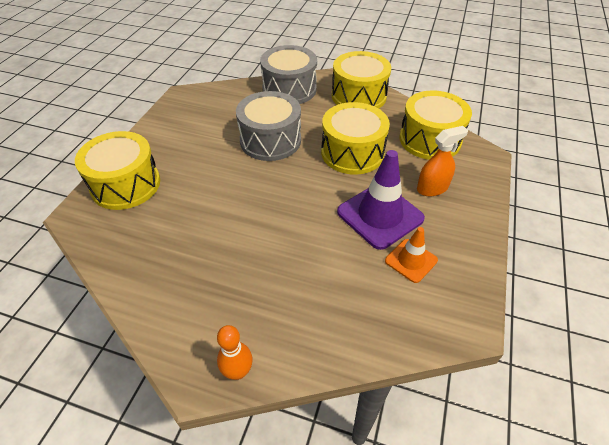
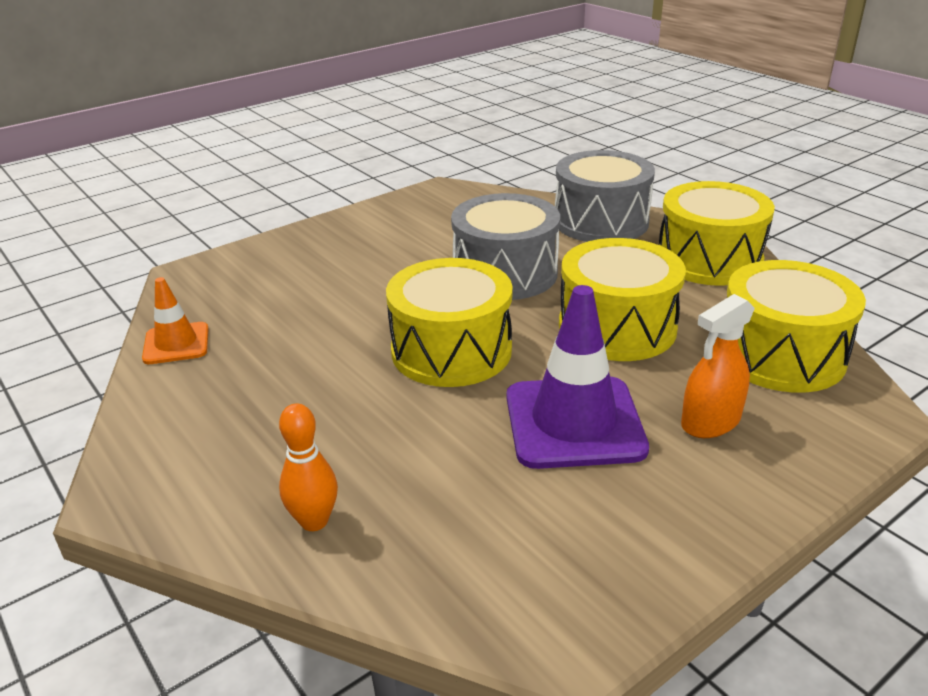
camera: 35 degrees right, 15 degrees down
(126, 185) = (270, 262): yellow drum -> yellow drum (451, 350)
(238, 371) = (172, 514): orange bowling pin -> orange bowling pin (314, 521)
(411, 260) = (560, 503): orange traffic cone -> orange traffic cone (176, 344)
(432, 188) = (710, 422): orange spray bottle -> orange spray bottle turned 135 degrees clockwise

